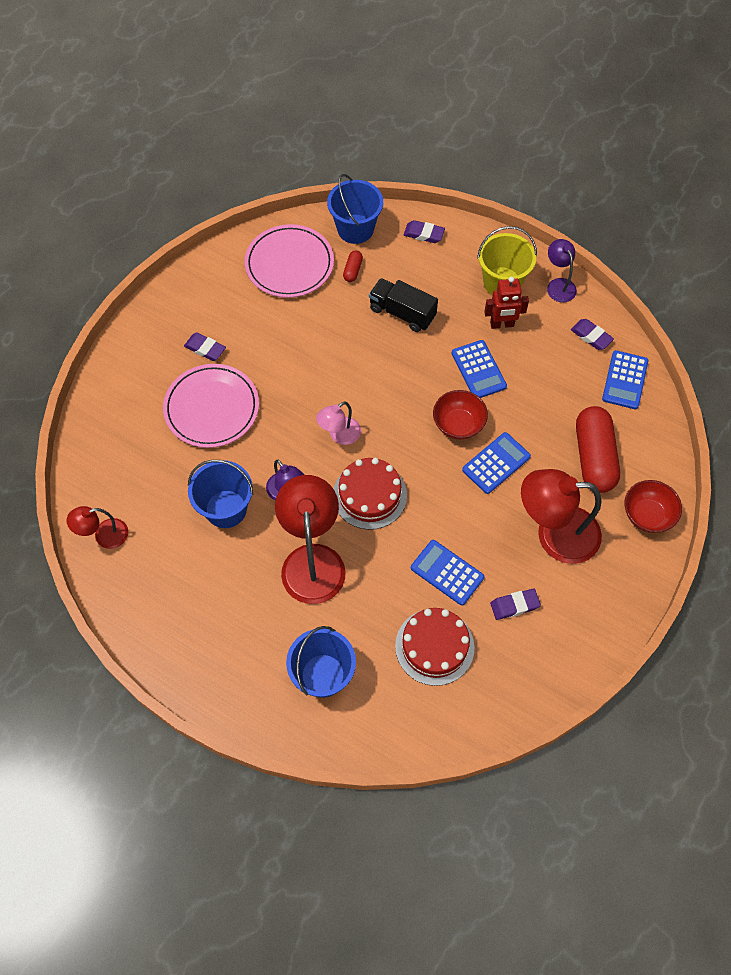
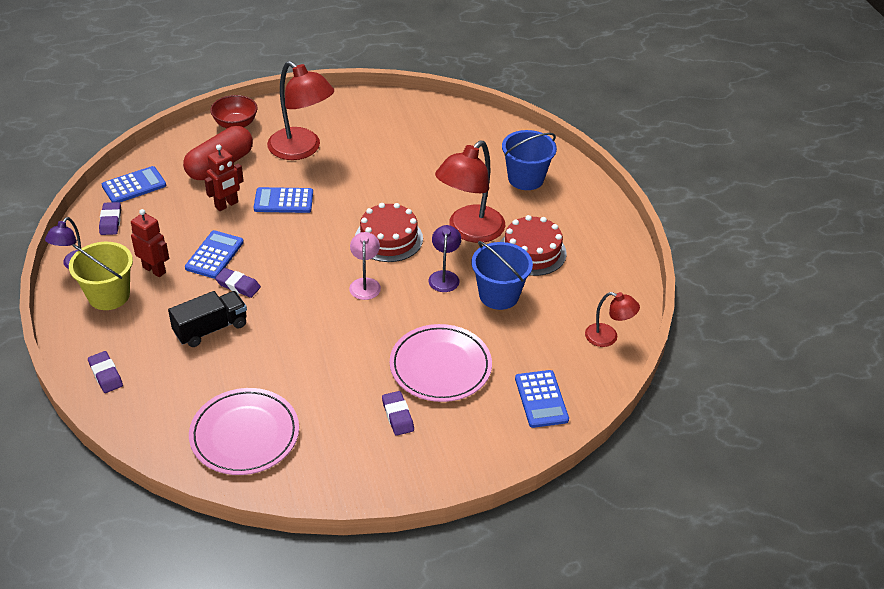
camera: 140 degrees left, 20 degrees down
(339, 435) = (365, 284): pink lamp -> pink lamp turned 90 degrees counterclockwise
(353, 270) = (202, 389): red capsule -> none
(355, 229) = (151, 422): blue bucket -> none
(402, 313) = (211, 329): black truck -> black truck turned 105 degrees counterclockwise
(434, 646) = (442, 151): red cake -> red cake (532, 251)
(447, 572) = (391, 174): blue calculator -> blue calculator (541, 399)
(458, 424) = (276, 235): red bowl -> none
(514, 605) = (372, 138): purple eraser -> purple eraser (238, 285)
(533, 422) = (226, 205): none -> red robot

